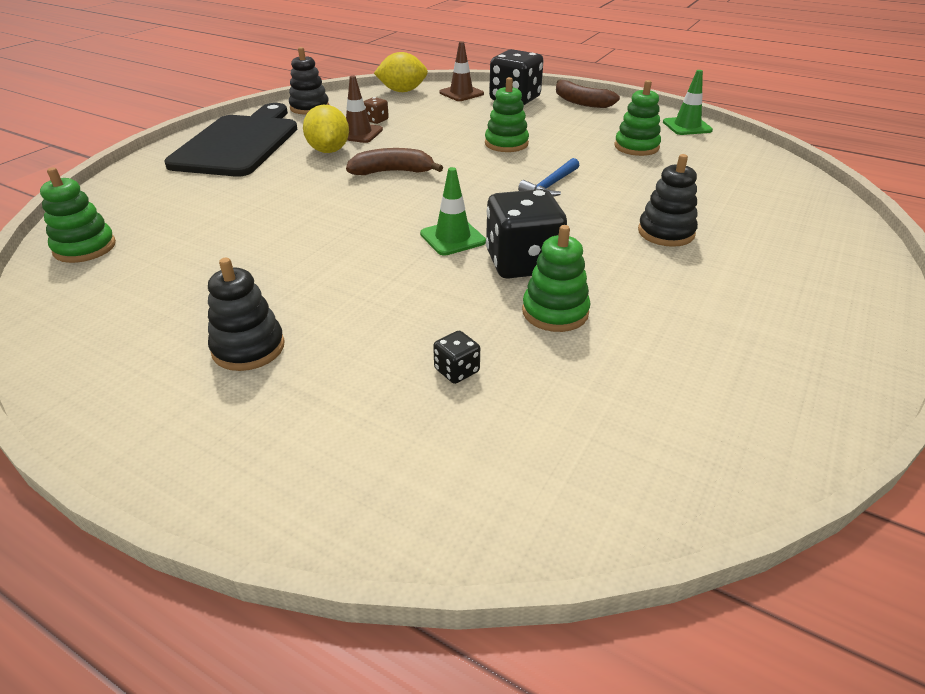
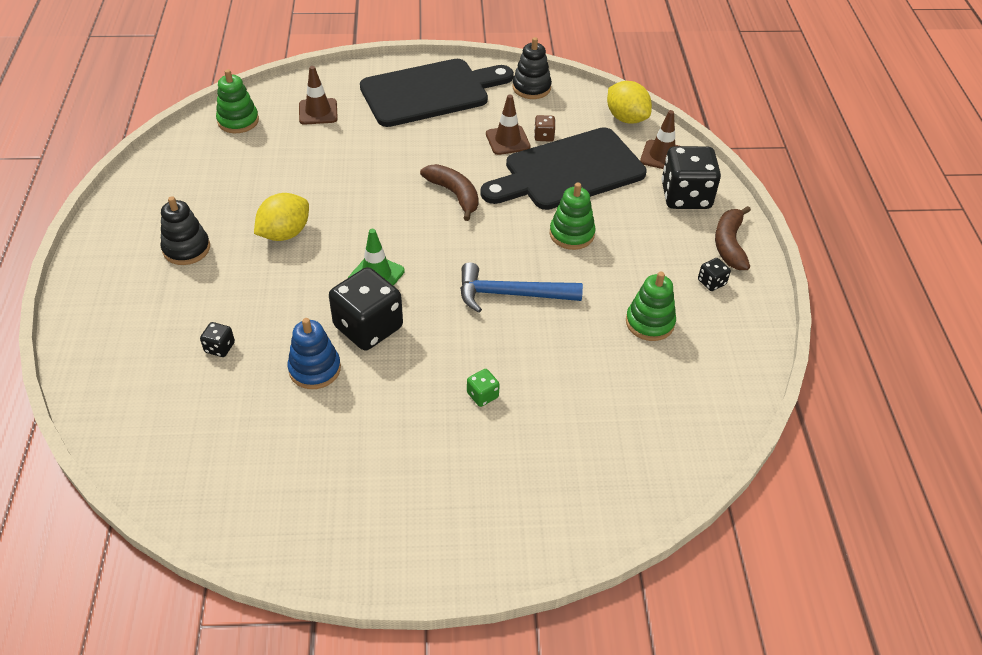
camera: 55 degrees right, 10 degrees up
(162, 199) = (318, 112): none -> brown traffic cone
(329, 151) = (460, 142): yellow lemon -> yellow lemon (285, 233)
(431, 124) = (568, 171): none -> black cutting board
(551, 185) = (511, 294): blue hammer -> blue hammer, size x1.51
(555, 312) = (315, 369): green stacking toy -> blue stacking toy
(614, 117) = (711, 282): none -> black dice
(666, 232) = (482, 395): black stacking toy -> green dice
(687, 126) = (745, 345): green traffic cone -> none

